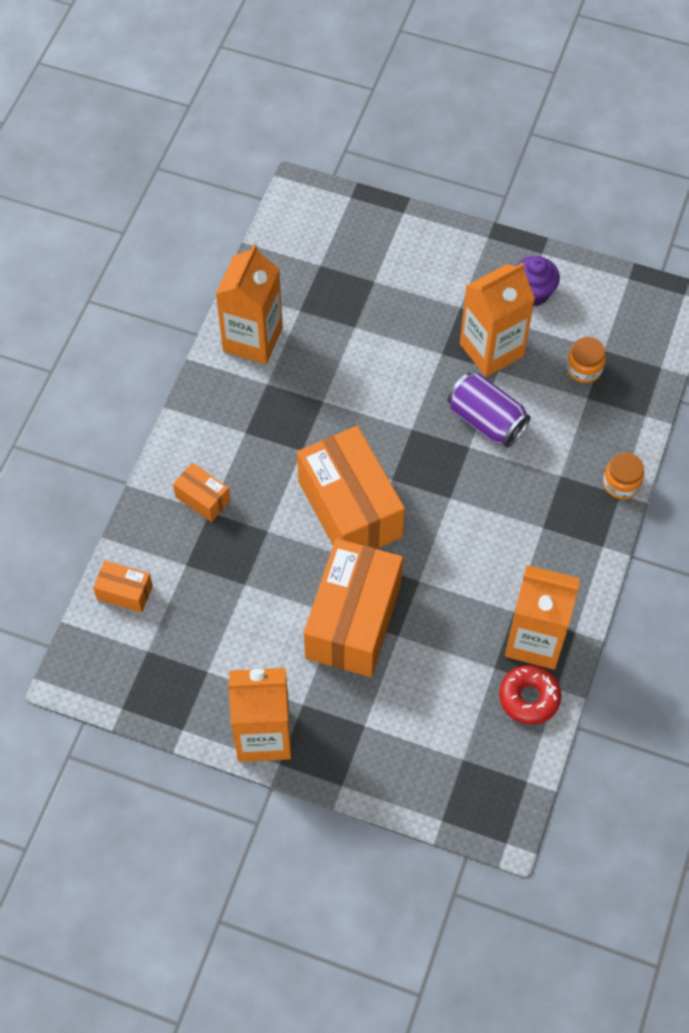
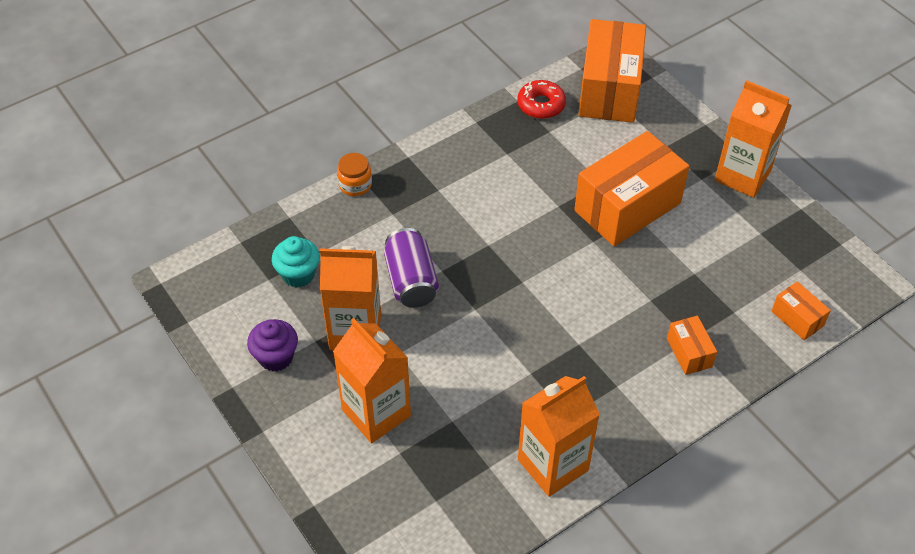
camera: 145 degrees left, 10 degrees down
(350, 509) = (572, 279): orange box -> orange box (609, 90)
(535, 640) = (508, 131): orange carton -> orange carton (376, 413)
(584, 369) = (298, 274): orange jar -> turquoise cupcake

